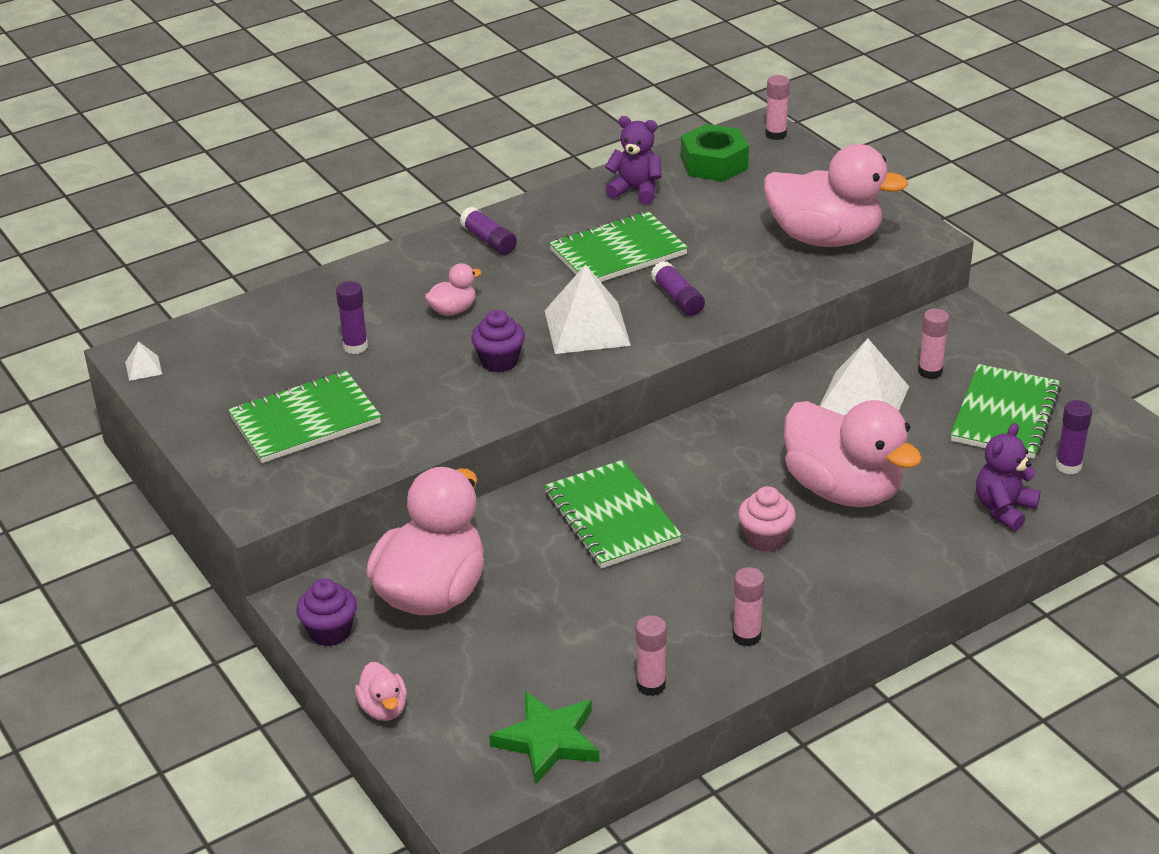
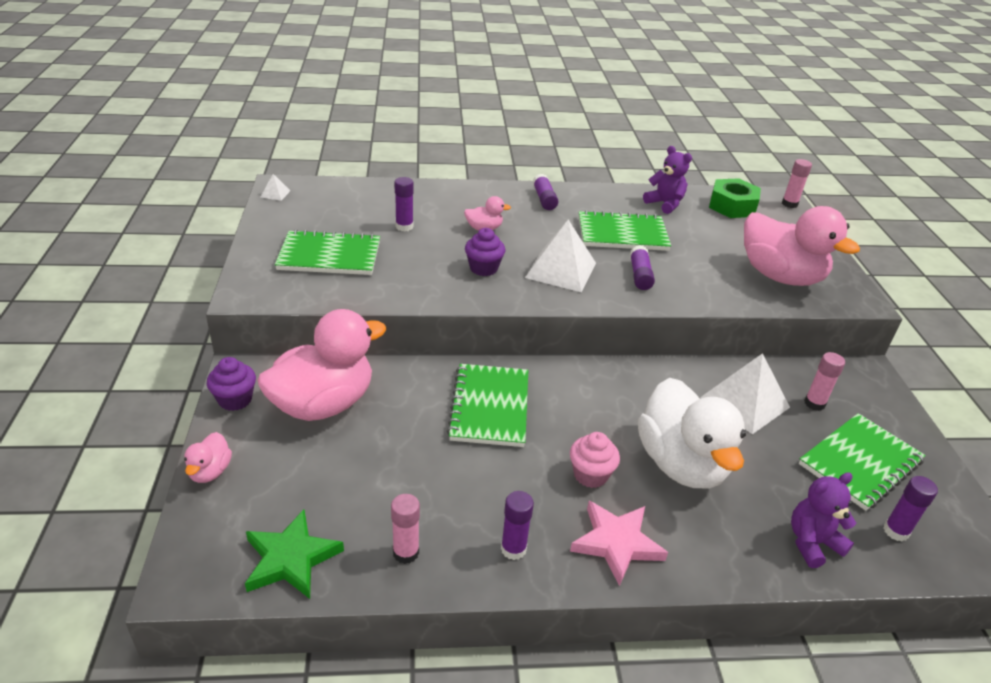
camera: 25 degrees right, 0 degrees up
(746, 636) = (513, 549): pink glue stick -> purple glue stick
(835, 588) = (617, 543): none -> pink star
(843, 490) = (681, 464): pink duck -> white duck

